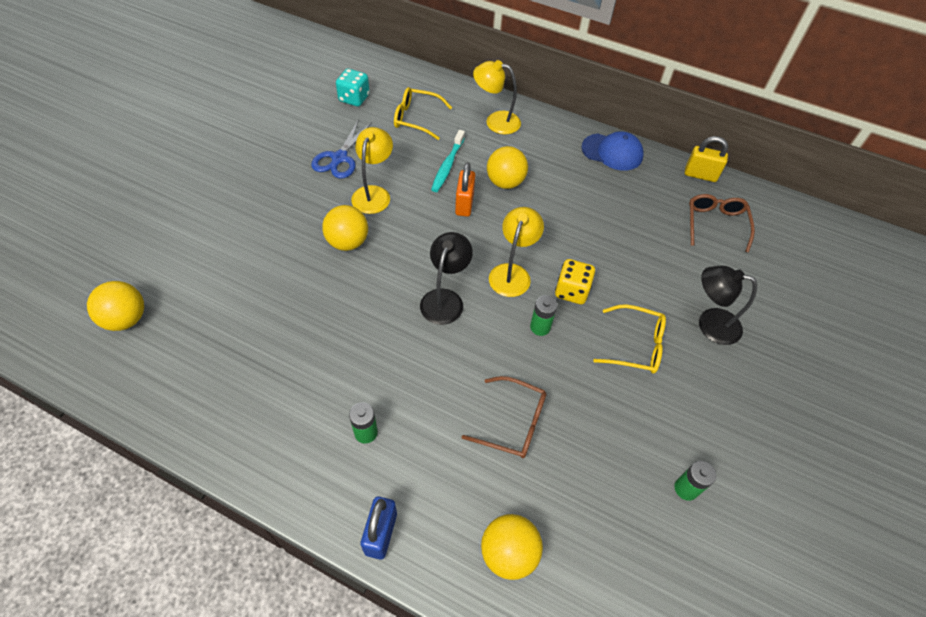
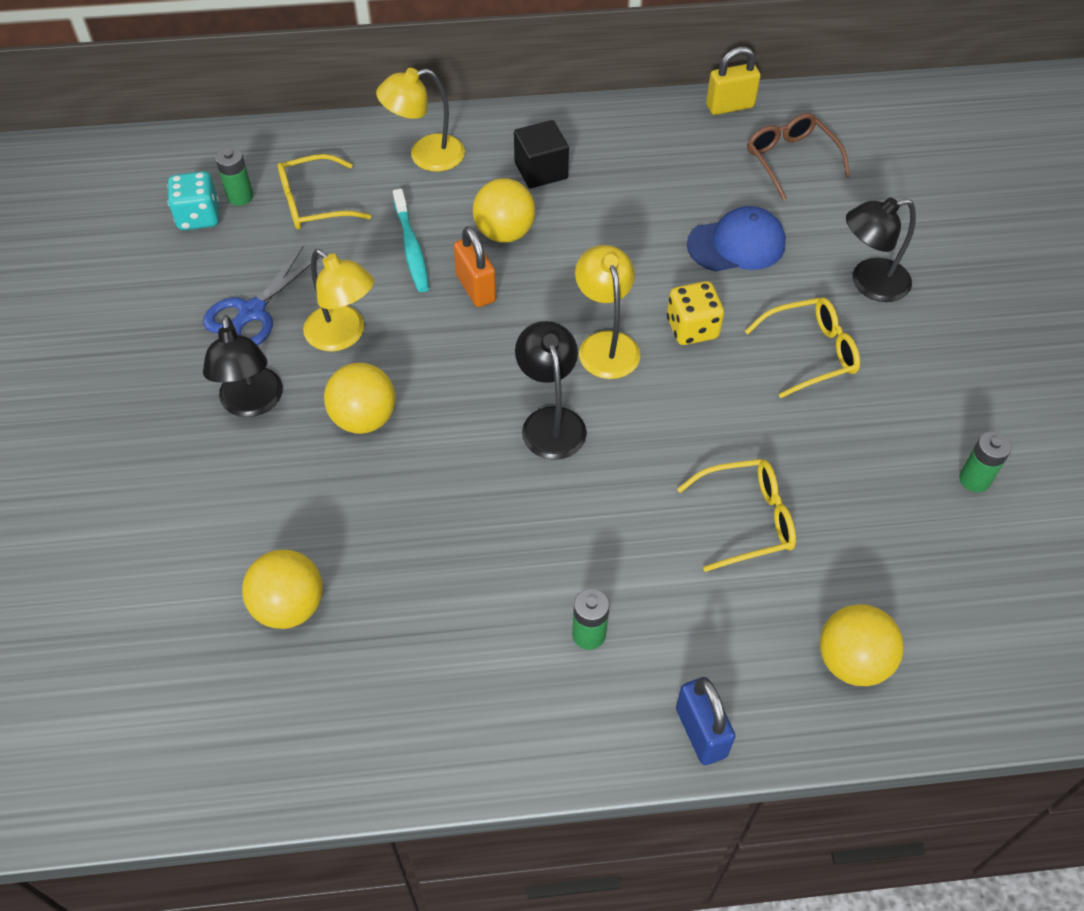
camera: 30 degrees left, 0 degrees up
(126, 319) = (141, 692): yellow ball -> yellow ball (289, 606)
(300, 204) = (252, 404): none -> black lamp
(339, 158) = (252, 312): blue scissors -> blue scissors turned 45 degrees clockwise
(374, 193) = (343, 336): yellow lamp -> yellow lamp turned 150 degrees clockwise
(513, 423) = (746, 520): brown glasses -> yellow glasses
(540, 327) = (689, 392): green battery -> green battery (240, 196)
(554, 158) = (541, 170): none -> black cube
(612, 152) = (606, 127): blue cap -> blue cap (736, 244)

